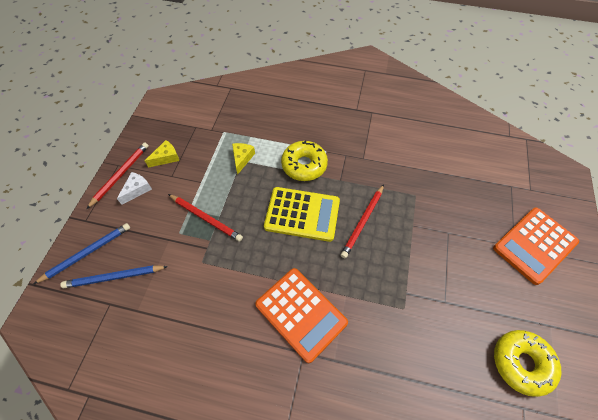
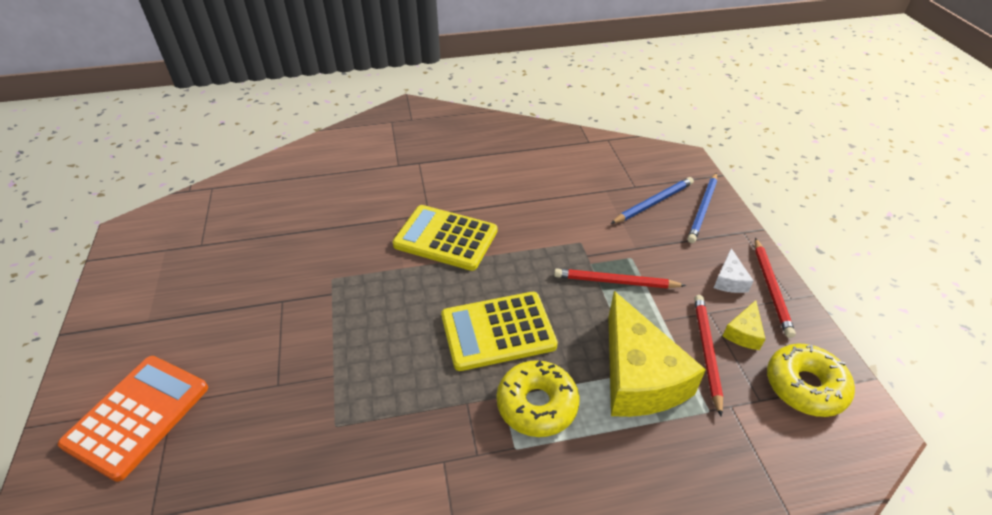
camera: 155 degrees right, 15 degrees down
(242, 158) = (639, 376): yellow cheese -> yellow cheese, size x2.29
(301, 313) = (445, 238): orange calculator -> yellow calculator
(363, 222) = (408, 353): red pencil -> red pencil (706, 352)
(521, 363) = (195, 276): yellow donut -> yellow donut (805, 386)

